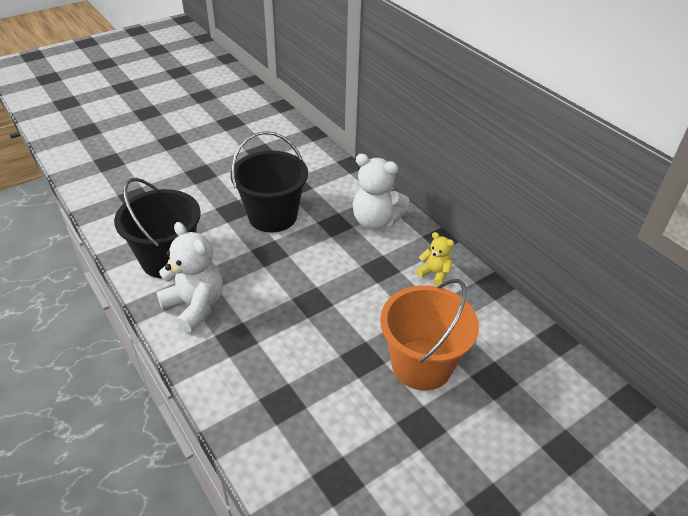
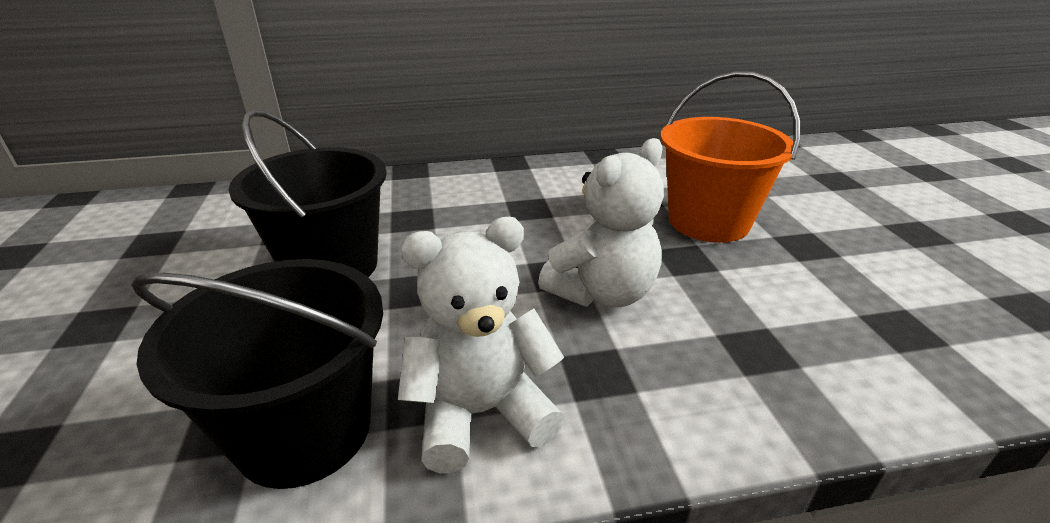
camera: 65 degrees left, 10 degrees down
(375, 221) = (438, 190): white teddy bear -> white teddy bear (602, 293)
(434, 274) = (565, 179): yellow teddy bear -> none

